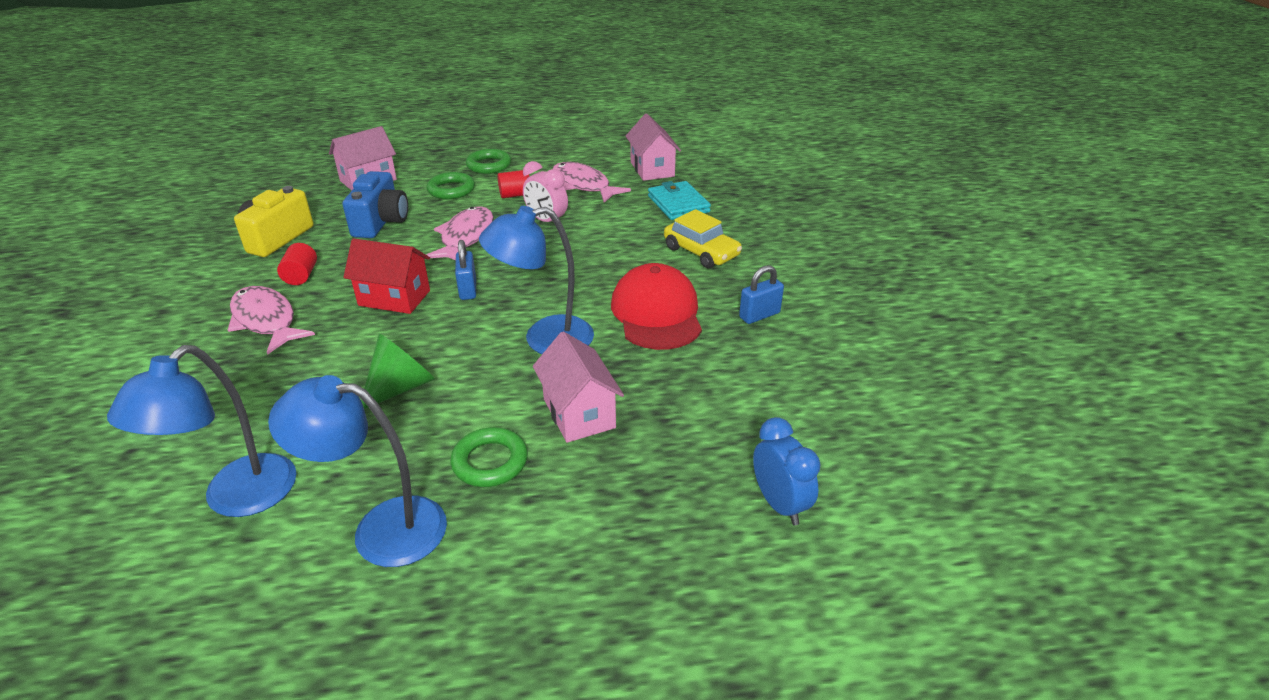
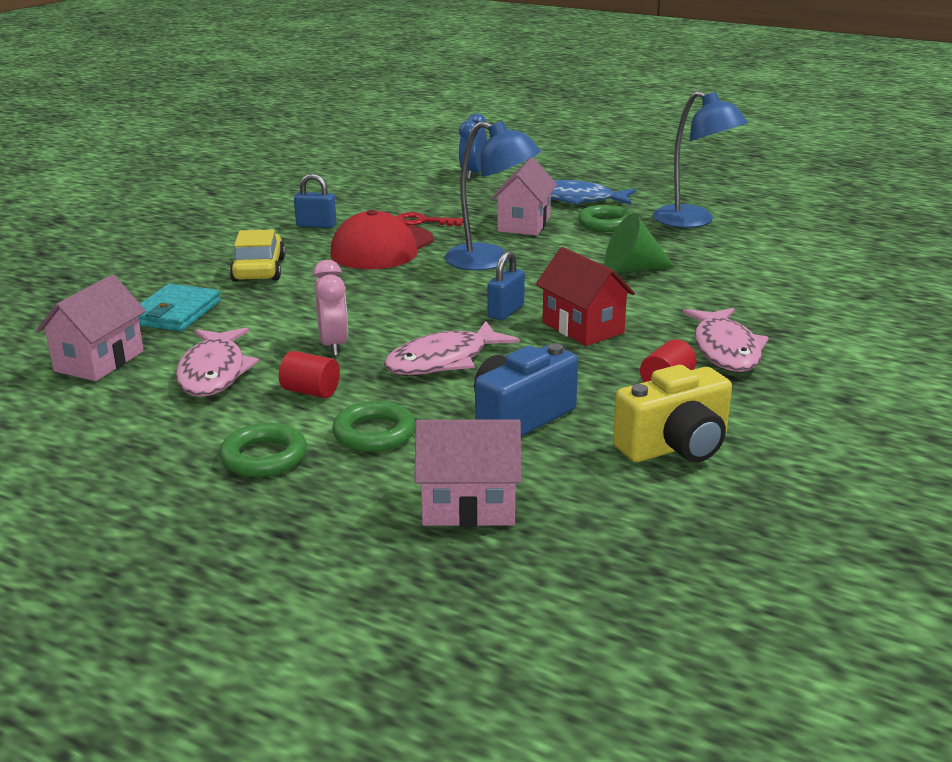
camera: 140 degrees left, 10 degrees down
(236, 498) = (781, 254): blue lamp -> none
(574, 507) = (577, 200): none -> blue fish
(681, 367) = (423, 221): none -> red key

